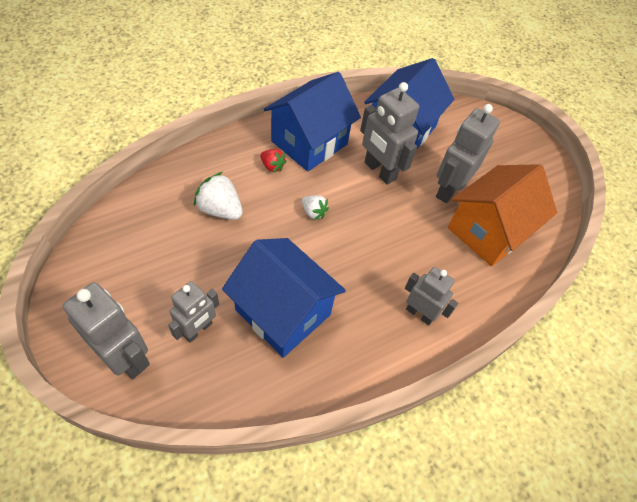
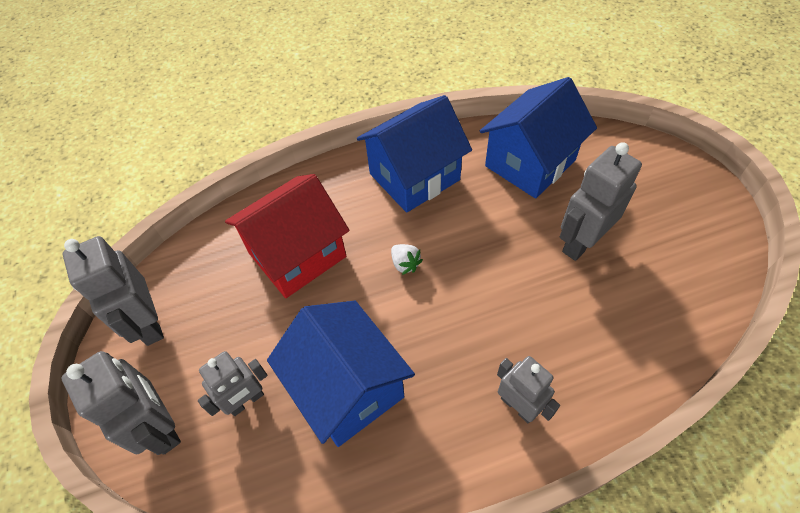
camera: 20 degrees right, 0 degrees up
(220, 209) = (297, 255): white strawberry -> red house
(272, 166) = (366, 204): red strawberry -> none
(379, 171) = (494, 215): grey robot -> grey robot (148, 323)
(488, 231) = (626, 301): orange house -> none

